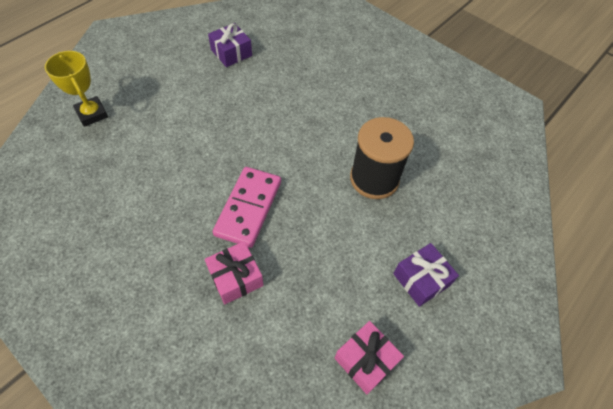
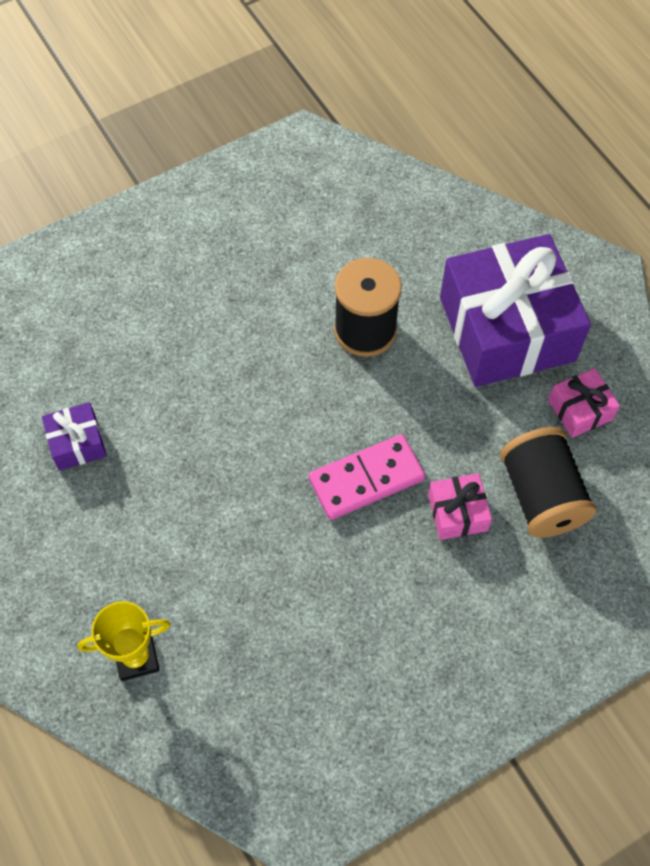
camera: 70 degrees left, 5 degrees up
(248, 208) = (366, 479): pink domino -> pink domino turned 60 degrees counterclockwise
(268, 343) = (541, 496): none -> black spool
(421, 279) = (506, 329): purple gift -> purple gift, size x2.34

